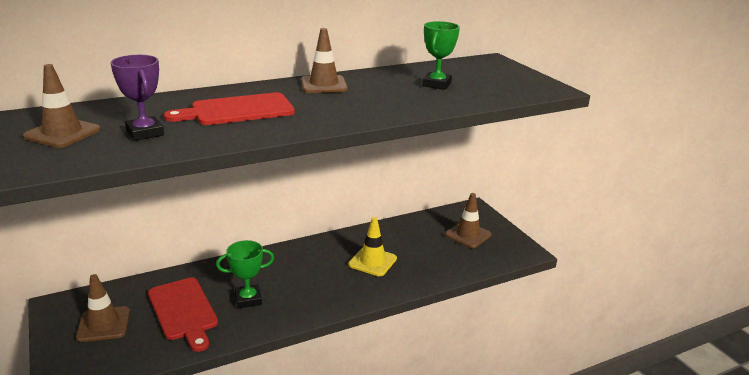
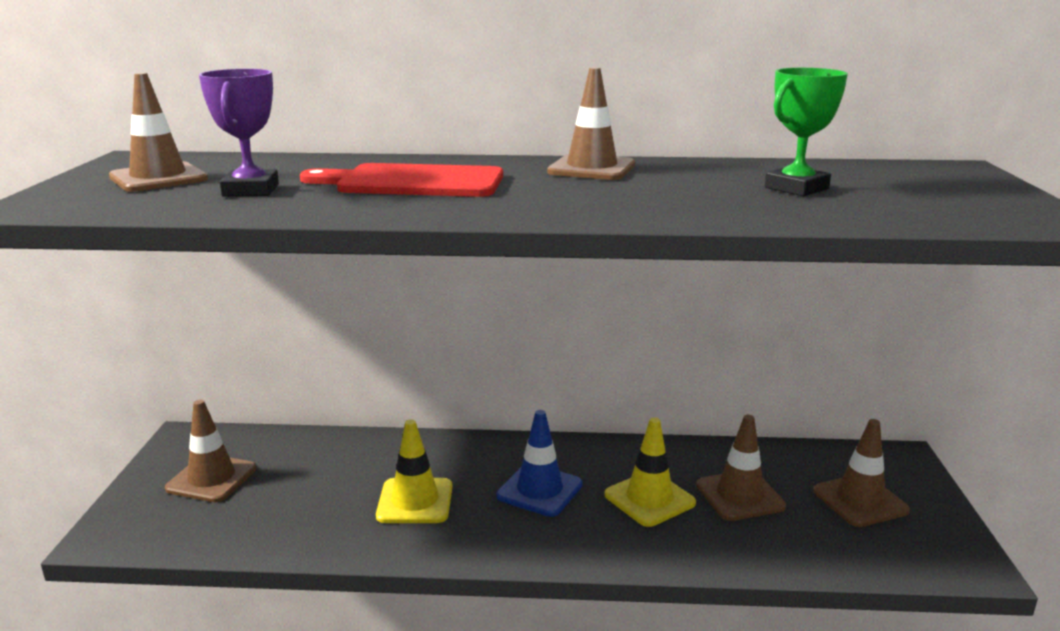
camera: 30 degrees right, 5 degrees down
(183, 311) = (318, 491): red cutting board -> none
(248, 299) = (415, 501): green trophy -> yellow traffic cone
(313, 273) = (539, 490): none -> blue traffic cone
(414, 247) = (740, 496): none -> brown traffic cone

